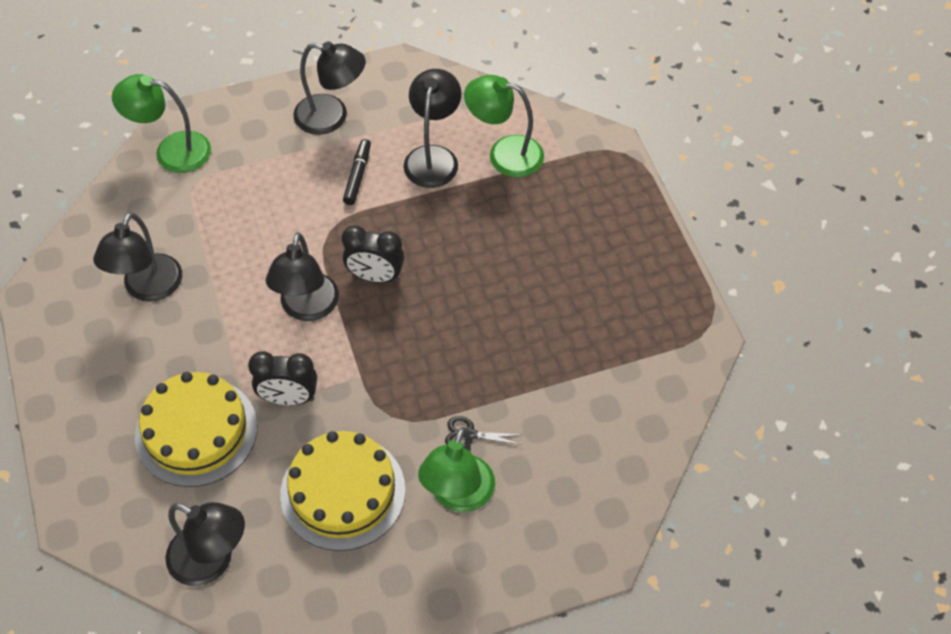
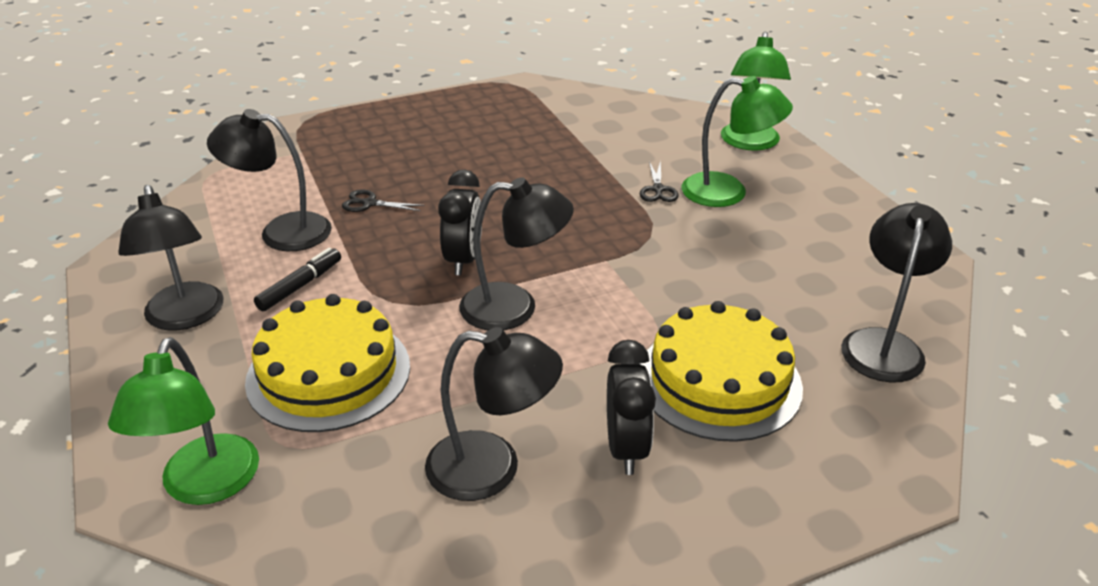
camera: 95 degrees left, 20 degrees down
(289, 398) = (648, 309): black clock -> black clock (626, 448)
(332, 117) = (185, 317): black lamp -> black lamp turned 150 degrees clockwise
(343, 492) = (753, 260): yellow cake -> yellow cake (328, 373)
(358, 176) = (300, 286): black marker -> black marker turned 120 degrees clockwise
(469, 211) = (370, 203): none -> black scissors
(504, 154) = (288, 186): green lamp -> green lamp (749, 143)

